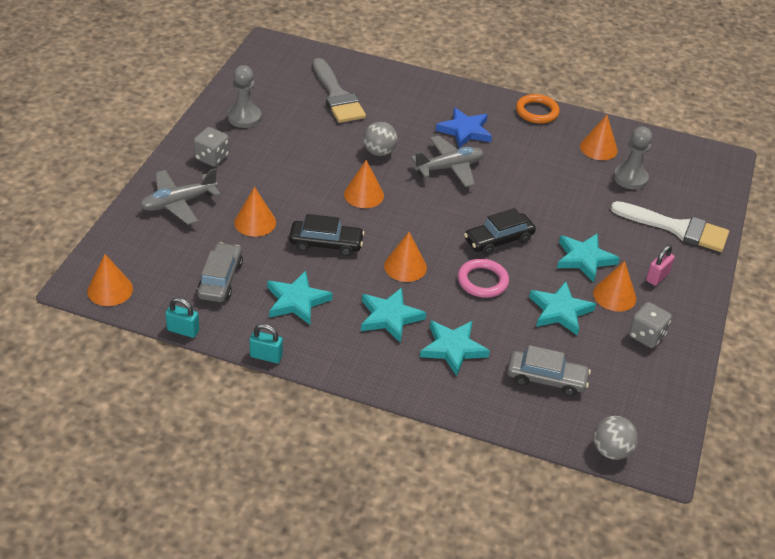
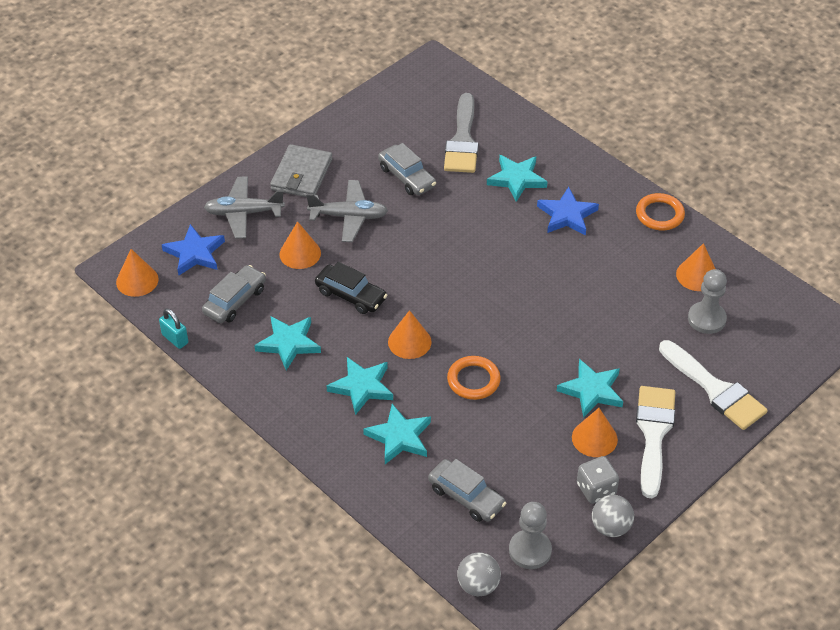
camera: 30 degrees right, 5 degrees up
(153, 250) = (194, 253): none -> blue star
(212, 157) = (301, 174): grey dice -> grey wallet
(244, 117) = (357, 140): grey pawn -> grey pawn (530, 550)
(266, 356) = (230, 387): turquoise padlock -> none
(309, 136) = (407, 177): none -> grey car
(363, 195) = (419, 255): orange cone -> none
(379, 152) = (464, 214): grey ball -> grey ball (610, 527)
(449, 168) = (523, 251): grey plane -> grey plane (349, 216)
(482, 281) = (473, 380): pink ring -> orange ring
(498, 240) = (518, 343): black car -> none
(560, 311) = (528, 435): turquoise star -> turquoise star (517, 179)
(657, 277) = (653, 434): pink padlock -> white brush

